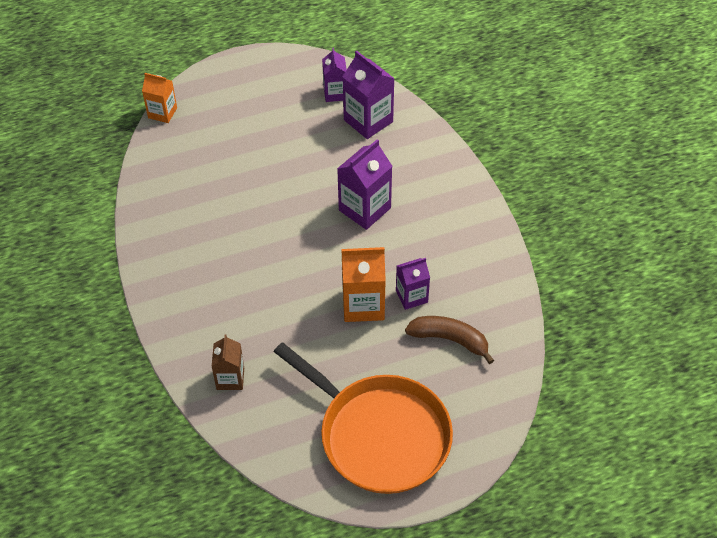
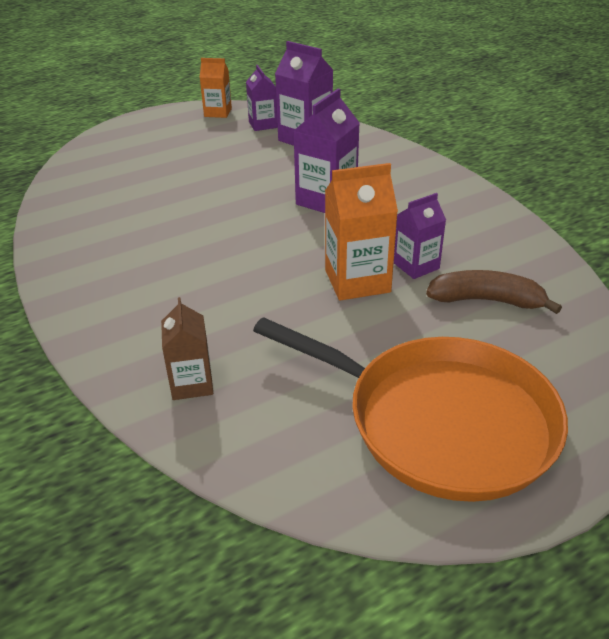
camera: 10 degrees left, 15 degrees down
(162, 113) = (71, 155): orange carton -> orange carton (218, 112)

